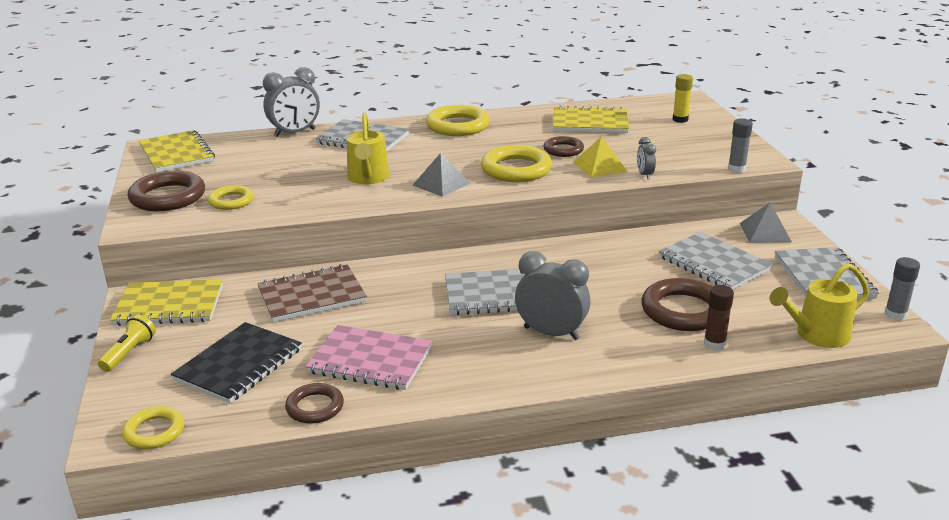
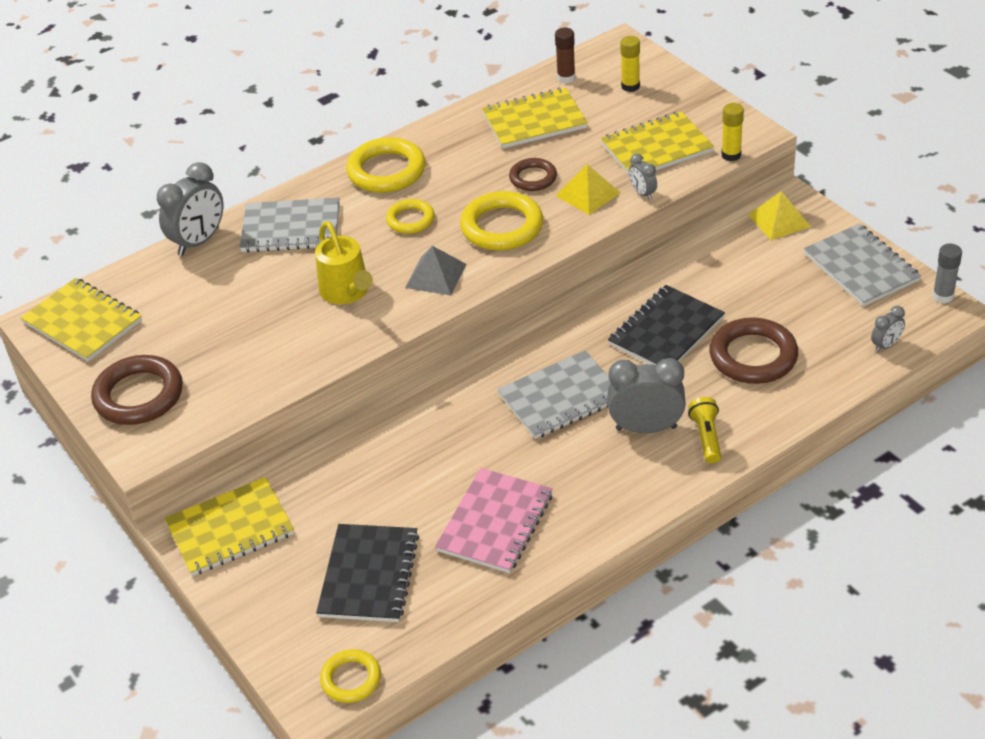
camera: 20 degrees left, 15 degrees up
(129, 353) = (242, 602): yellow flashlight -> yellow flashlight (706, 437)
(231, 201) = (220, 378): yellow ring -> yellow ring (410, 220)
(312, 296) = (374, 463): brown notebook -> none
(315, 407) = (482, 595): brown ring -> none
(370, 360) = (495, 522): pink notebook -> pink notebook turned 60 degrees counterclockwise
(616, 276) = (666, 331): none -> black notebook
(676, 153) = (656, 148): none -> yellow notebook
(714, 264) = (751, 282): grey notebook -> none
(714, 344) = (802, 389): brown glue stick -> brown glue stick (566, 78)
(736, 169) = (731, 155): grey glue stick -> yellow glue stick
(765, 232) = (779, 220): grey pyramid -> yellow pyramid
(817, 335) = (886, 345): yellow watering can -> grey clock

